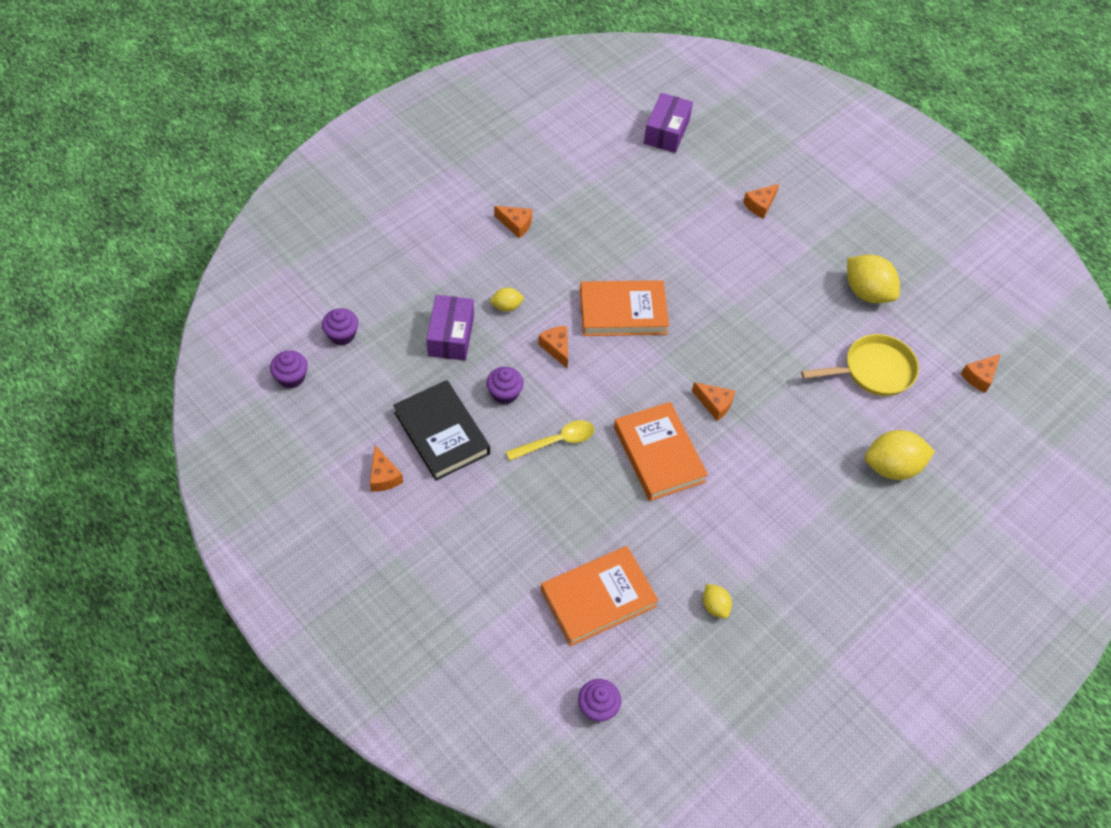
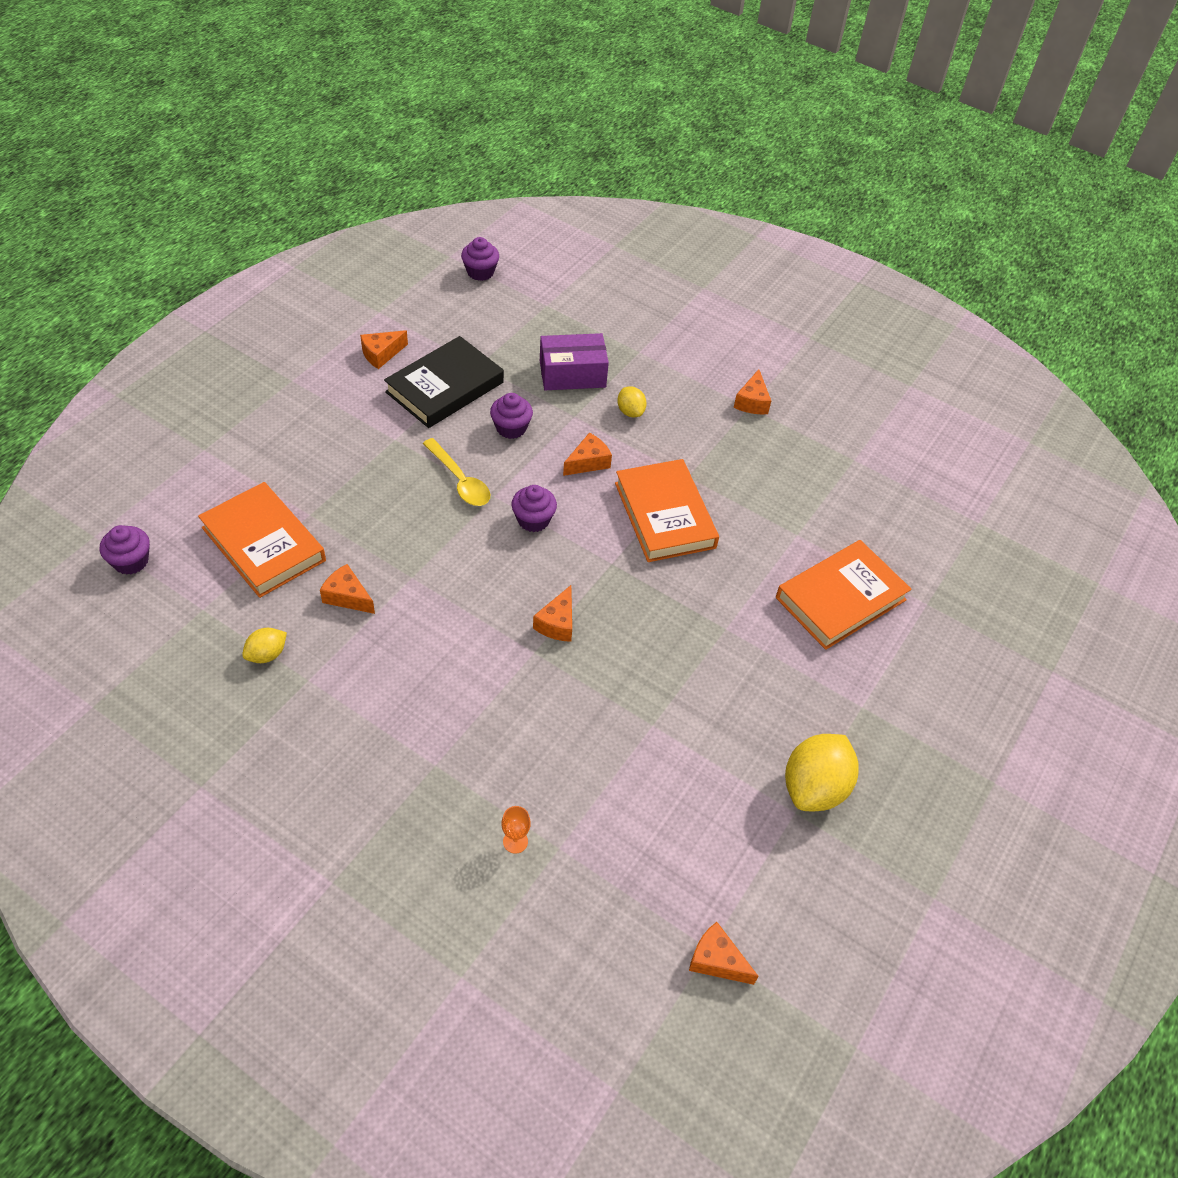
camera: 75 degrees right, 5 degrees down
(342, 335) = (544, 296): purple cupcake -> purple cupcake (533, 520)
(659, 454) = (467, 575): orange book -> orange book (840, 598)
(666, 132) = (982, 522): purple box -> none
(760, 205) = (910, 640): orange cheese -> orange cheese (347, 597)
(873, 371) = (675, 806): yellow pan -> none
(892, 467) = (515, 841): yellow lemon -> orange goblet

